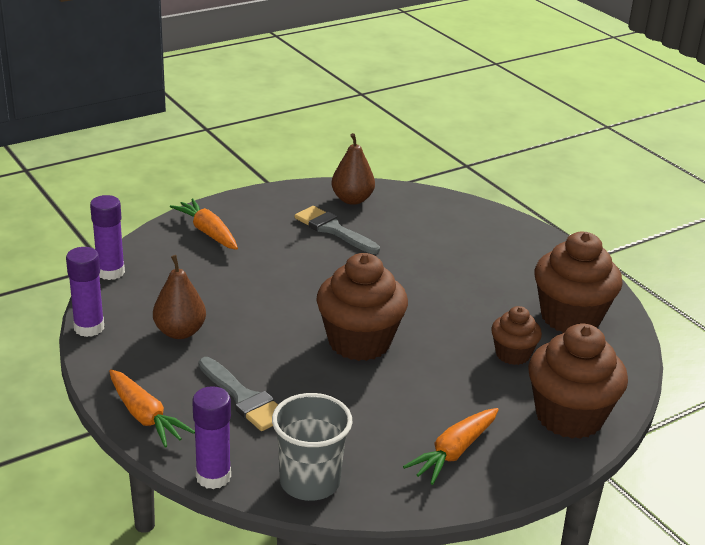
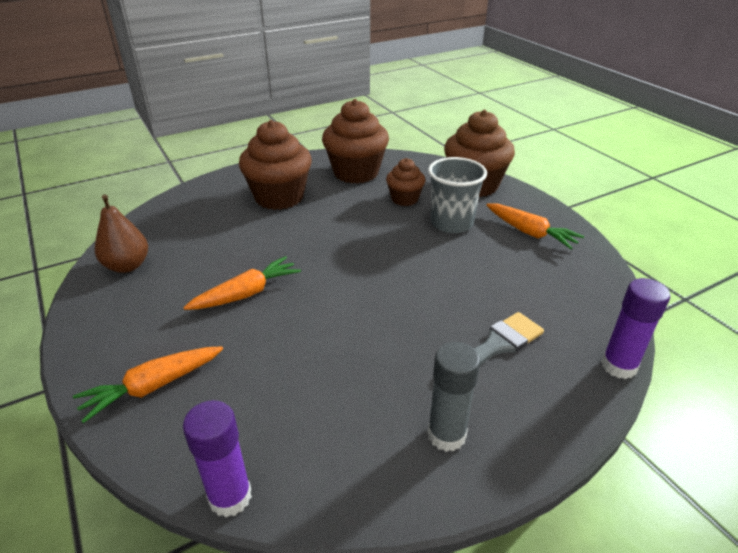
camera: 85 degrees left, 5 degrees up
(89, 328) = (375, 509): purple glue stick -> none
(145, 362) = (446, 435): none -> grey glue stick
(145, 417) = (548, 427): orange carrot -> orange carrot (247, 293)
(180, 332) = (382, 404): brown pear -> none
(309, 482) = (596, 304): grey cup -> grey cup (451, 223)
(333, 230) = (187, 281): grey brush -> none
(359, 342) = (393, 271): brown cupcake -> brown cupcake (279, 197)

